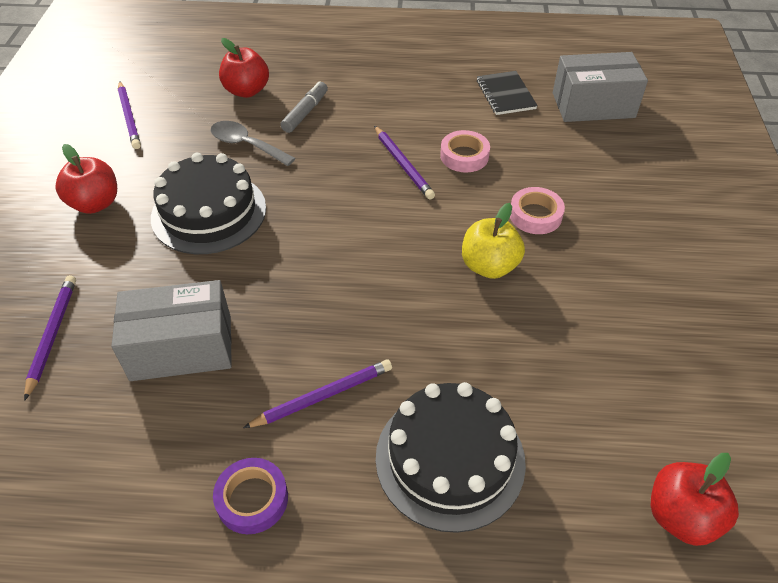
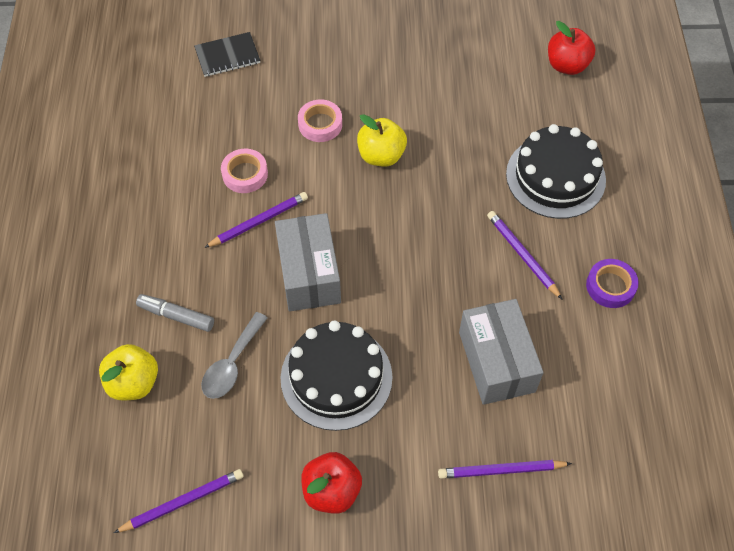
camera: 95 degrees left, 10 degrees up
(247, 91) = (133, 382): red apple -> yellow apple
(505, 94) = (149, 142): black notebook -> black notebook (227, 56)
(593, 105) = (167, 76): grey box -> grey box (309, 274)

